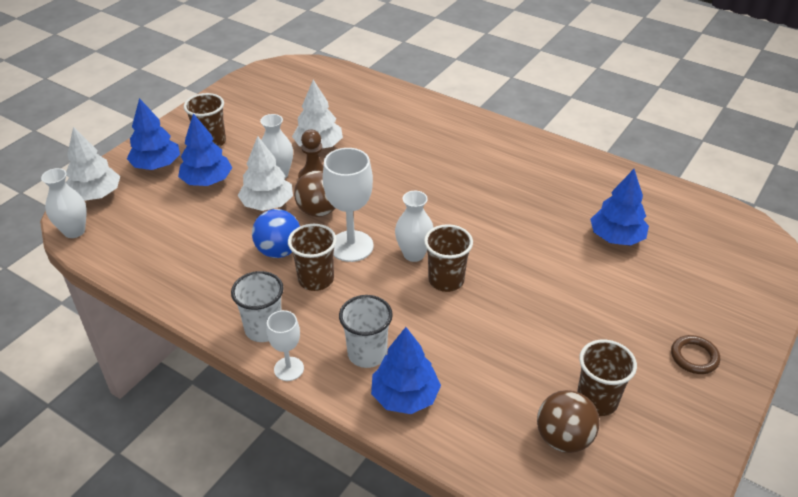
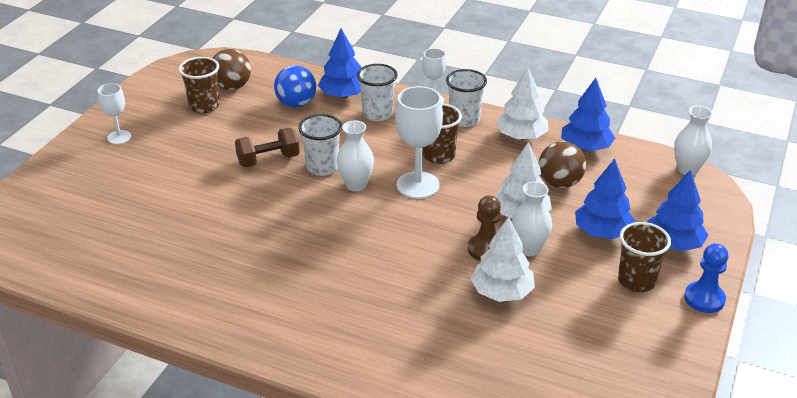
camera: 170 degrees right, 5 degrees down
(96, 195) = (704, 204): white tree -> white tree (521, 136)
(172, 126) = (704, 299): none -> blue pawn
(279, 251) = (484, 174): blue ball -> blue ball (296, 104)
(319, 211) = (464, 214): brown ball -> brown ball (559, 183)
(446, 280) = (322, 167): brown cup -> white cup
(506, 298) = (268, 160): none -> brown dumbbell
(616, 237) = (152, 222): blue tree -> blue tree (585, 147)
(694, 357) = (119, 137): brown ring -> white goblet

